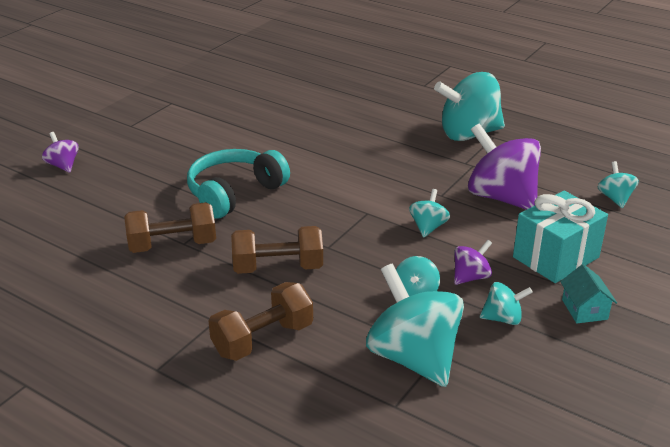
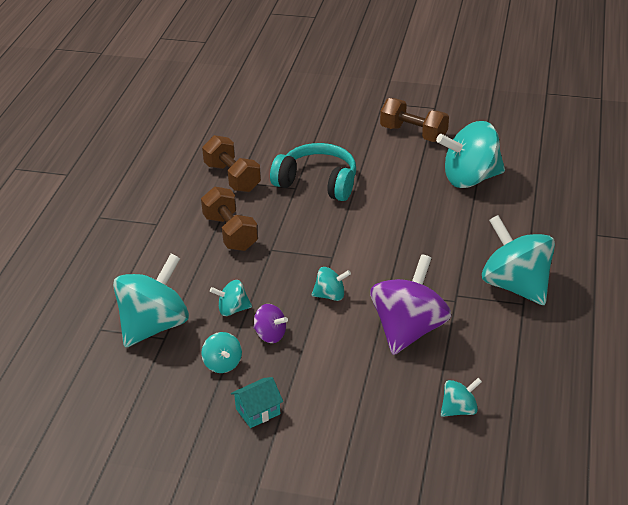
camera: 70 degrees right, 5 degrees up
(63, 165) = (304, 96): purple spinning top -> none
(263, 339) = (145, 250): brown dumbbell -> brown dumbbell (413, 134)
(302, 115) = (470, 178): none -> turquoise spinning top
(556, 257) = (328, 382): turquoise gift -> none

